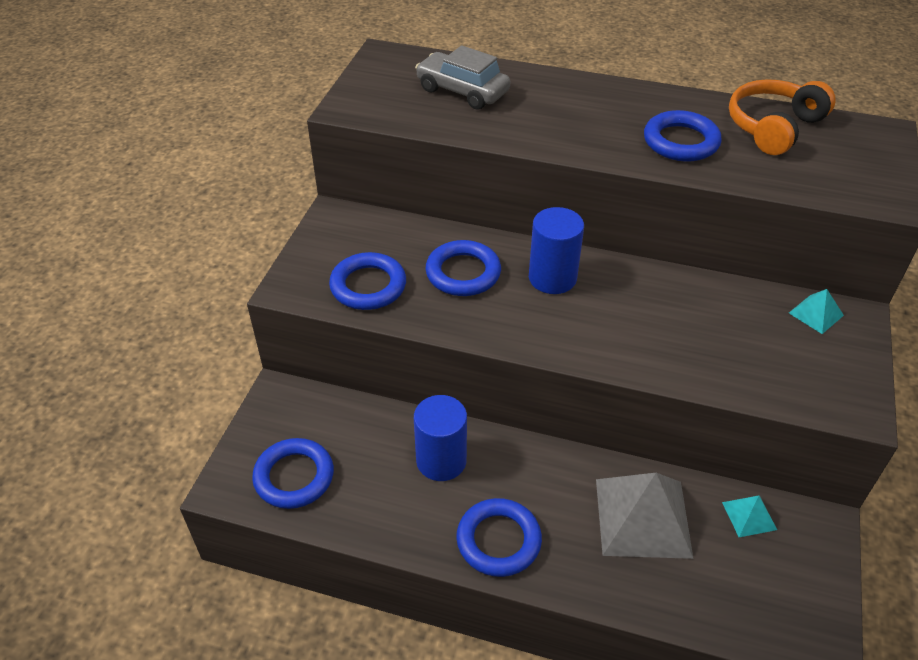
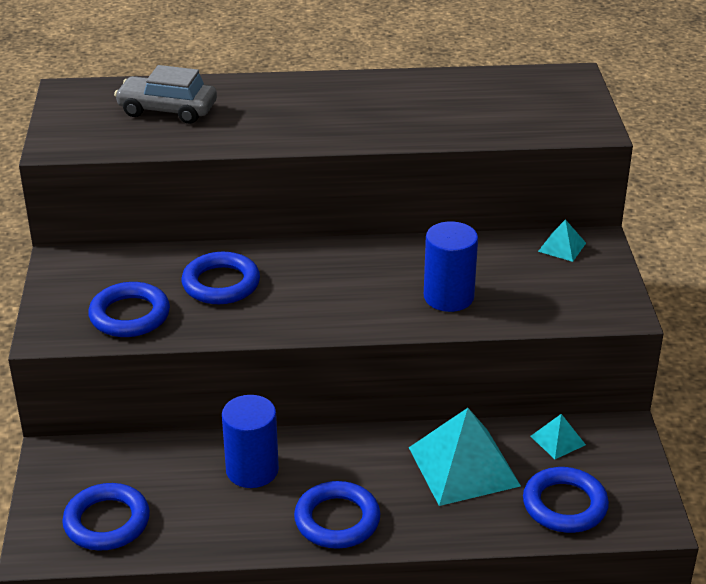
camera: 20 degrees left, 10 degrees down
(552, 278) = (311, 269): blue cylinder -> blue cylinder (448, 297)
(642, 517) = (463, 466): grey pyramid -> turquoise pyramid
(681, 142) = (397, 116): blue ring -> blue ring (564, 505)
(773, 127) = (476, 89): orange headphones -> none

